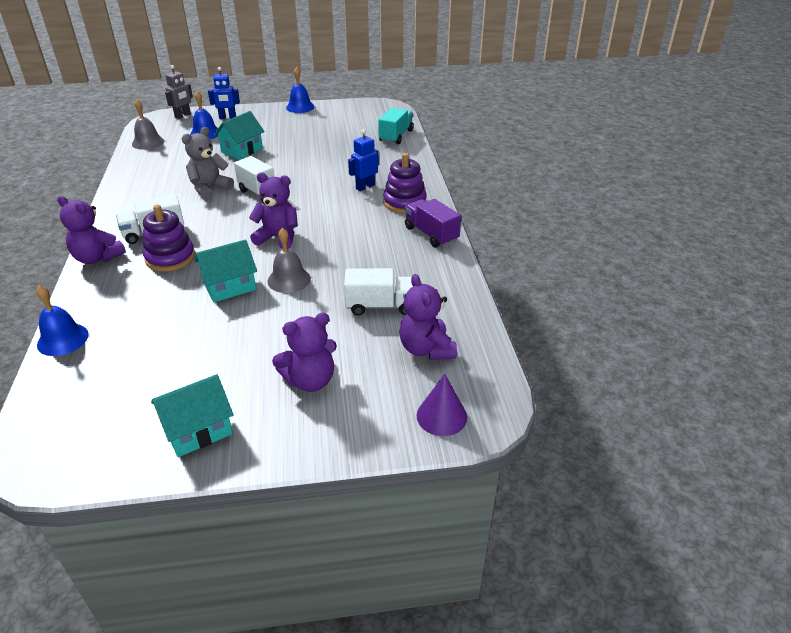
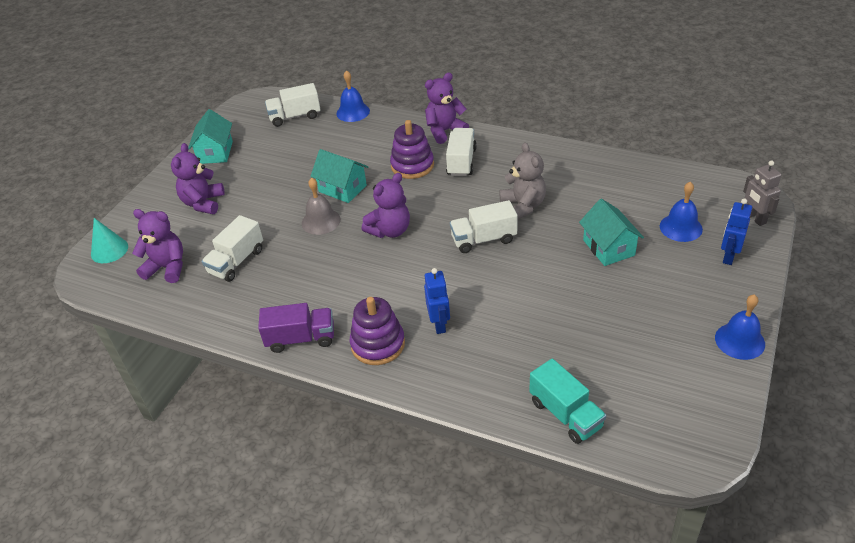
camera: 125 degrees right, 5 degrees up
(82, 390) = (295, 116): none -> white truck
(148, 142) = (676, 180): grey bell -> none
(229, 286) = (342, 188): turquoise house -> turquoise house turned 60 degrees counterclockwise
(441, 416) = (109, 250): purple cone -> turquoise cone

